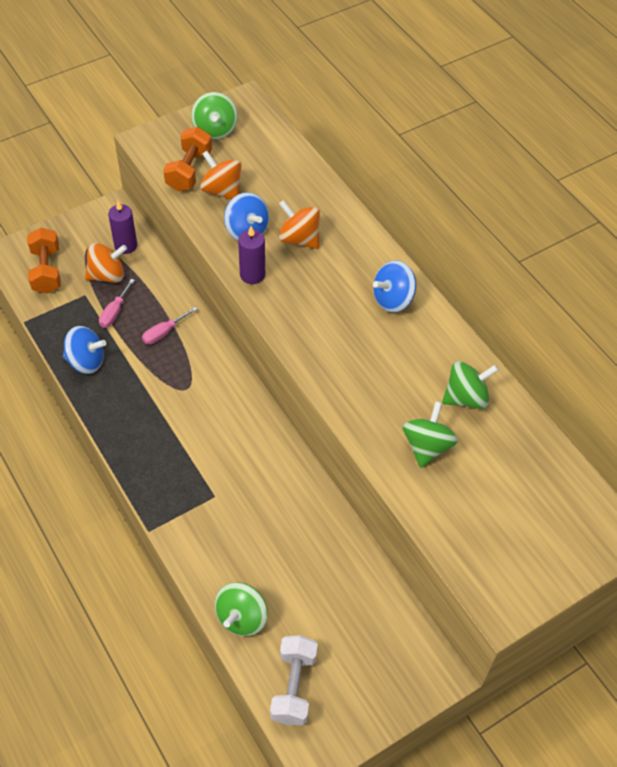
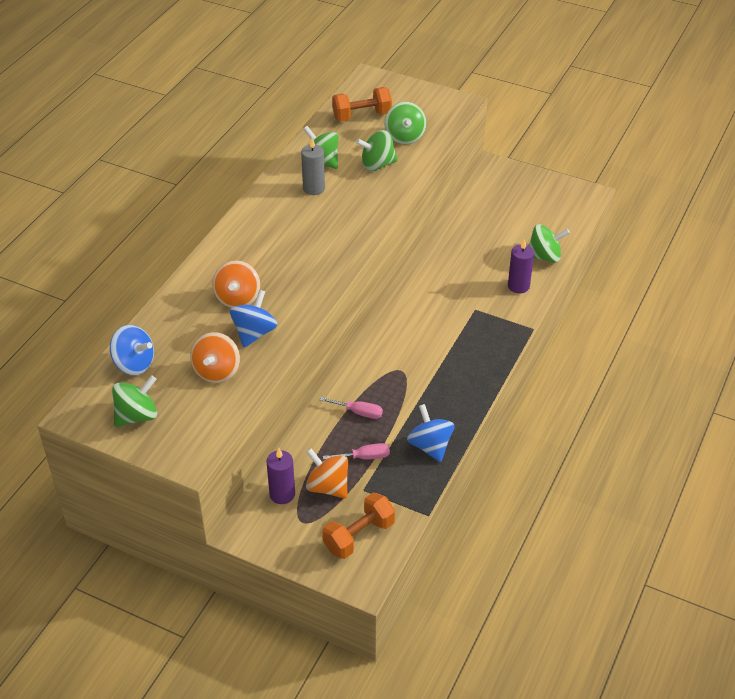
camera: 120 degrees left, 10 degrees down
(189, 171) = (208, 406): orange dumbbell -> orange dumbbell (362, 116)
(252, 274) = (300, 308): purple candle -> purple candle (518, 286)
(293, 687) = (561, 217): white dumbbell -> none
(393, 299) = (261, 224): blue spinning top -> blue spinning top (134, 364)
(422, 368) = (314, 188): none -> grey candle
(464, 503) = (405, 137): none -> green spinning top

